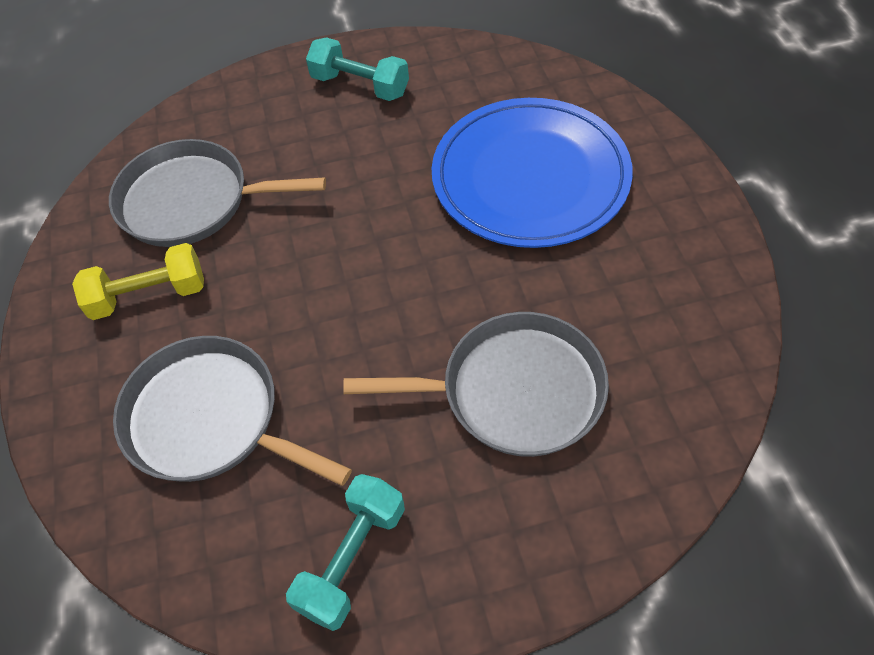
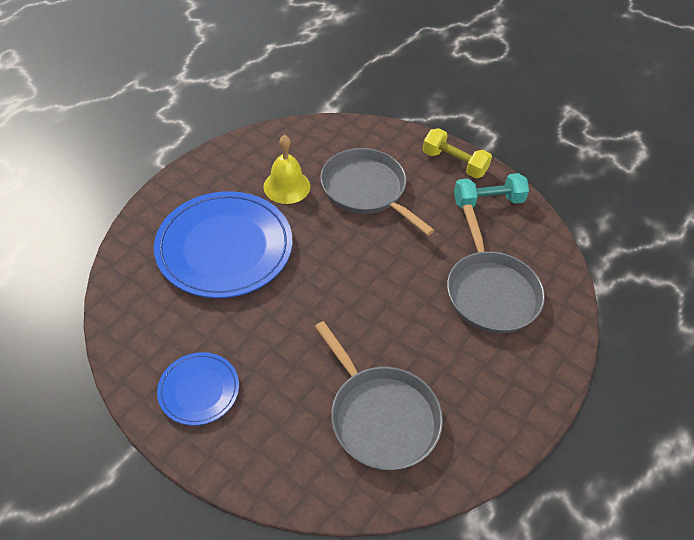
camera: 135 degrees left, 5 degrees down
(149, 295) = (461, 380): yellow dumbbell -> yellow dumbbell (454, 163)
(360, 85) = (199, 390): turquoise dumbbell -> blue plate
(595, 293) = (286, 186): none -> yellow bell

